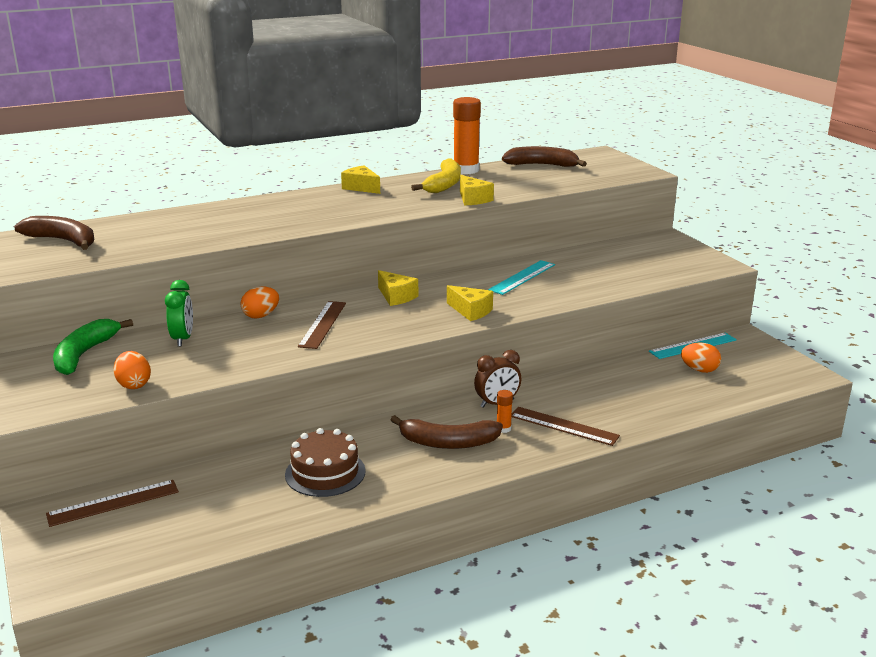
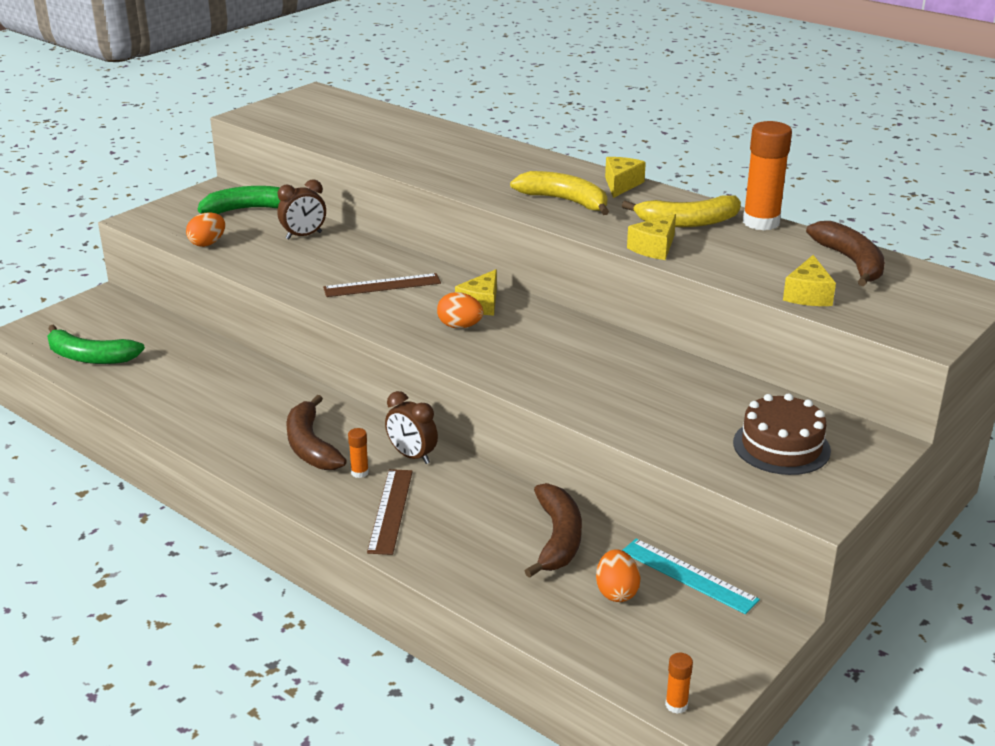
camera: 65 degrees right, 5 degrees up
(63, 241) = (342, 114): brown banana -> brown banana (557, 538)
(113, 503) = (130, 320): brown ruler -> none
(166, 539) = (90, 357): none -> green banana
(183, 339) = (304, 236): green clock -> brown clock
(261, 316) = (377, 253): orange egg -> orange egg (460, 326)
(325, 473) = (219, 396): brown cake -> brown cake (781, 446)
(367, 206) = (565, 201): none -> yellow banana
(471, 311) = (480, 353): yellow cheese -> yellow cheese (808, 295)
(522, 277) = (609, 363): turquoise ruler -> none
(810, 379) = (676, 705): none -> orange glue stick

